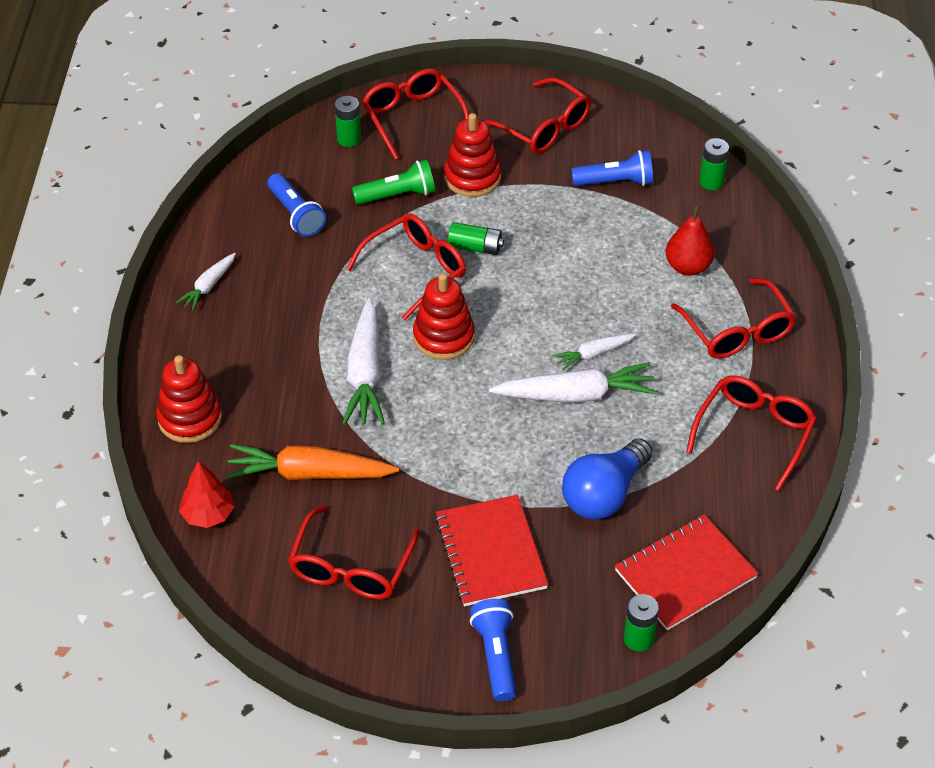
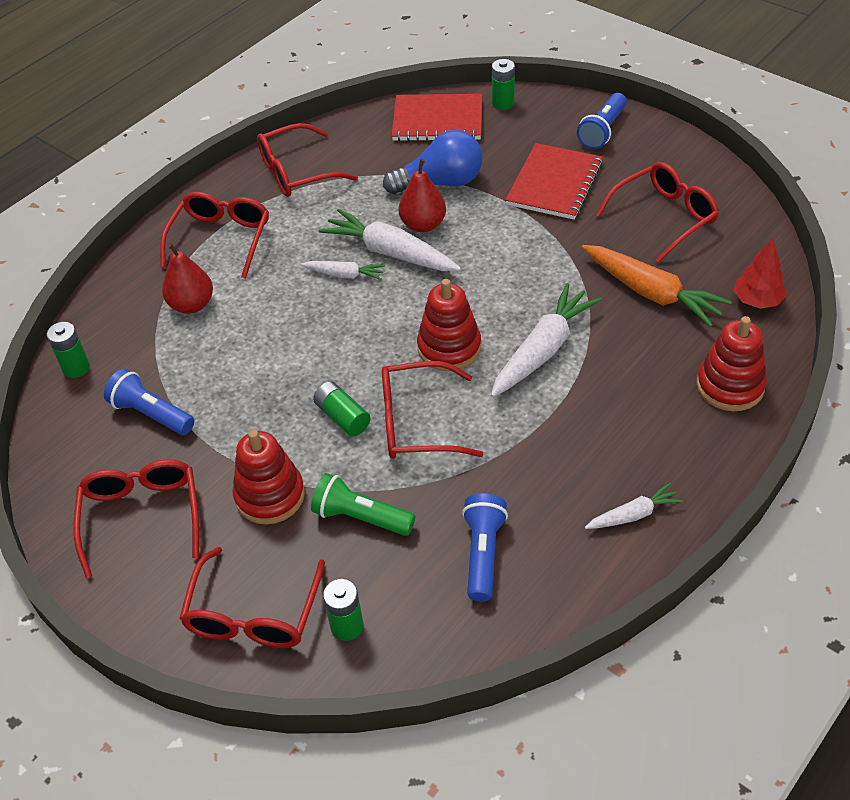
camera: 140 degrees left, 0 degrees up
(574, 438) = (423, 225): none -> red pear

